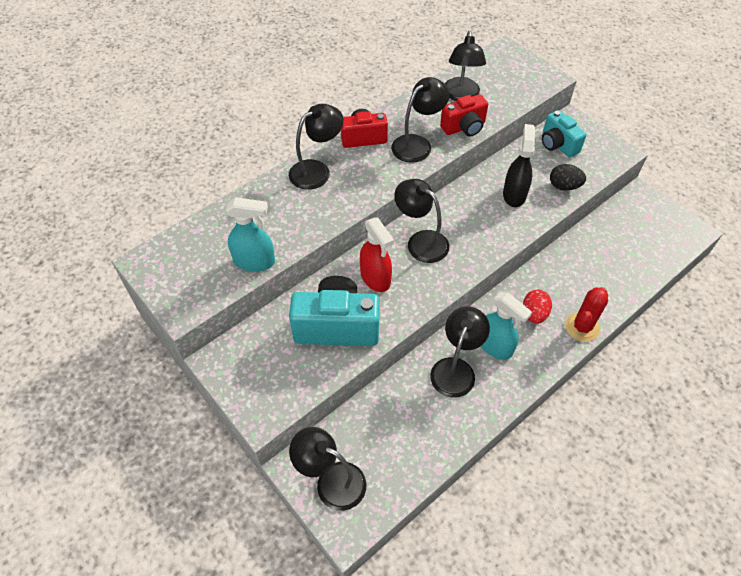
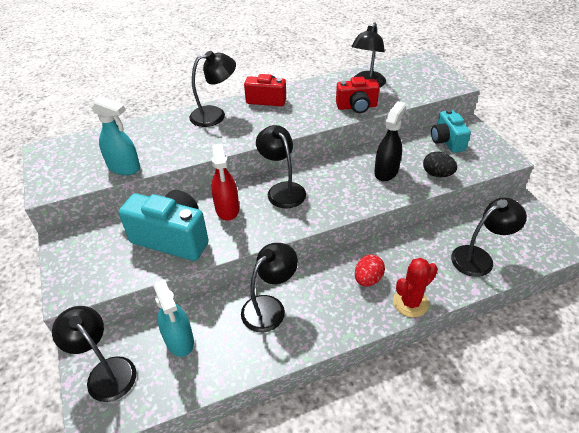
camera: 20 degrees right, 10 degrees down
(417, 144) = (309, 111): black lamp -> black lamp (479, 258)
(495, 346) = (316, 297): turquoise spray bottle -> turquoise spray bottle (179, 340)

